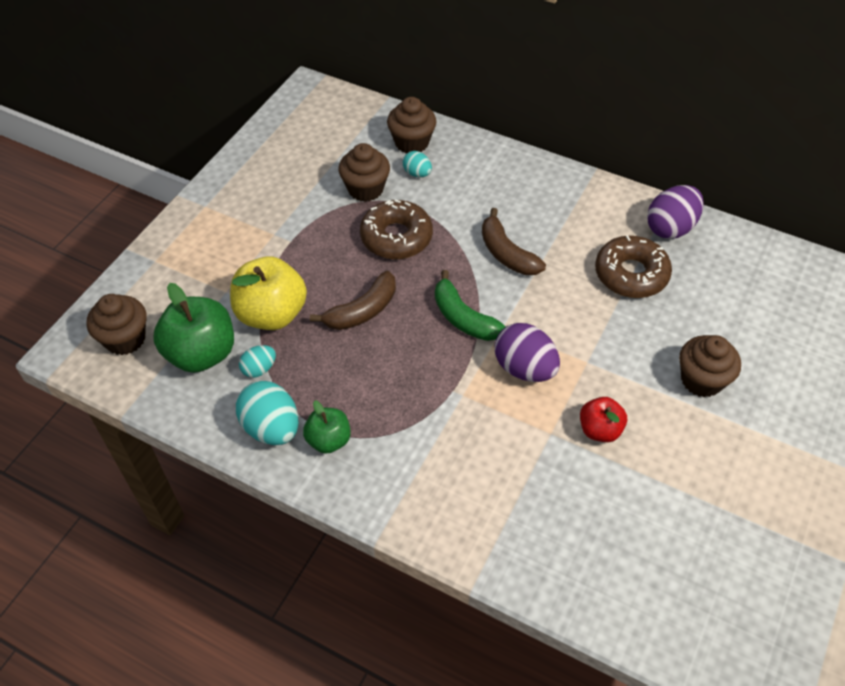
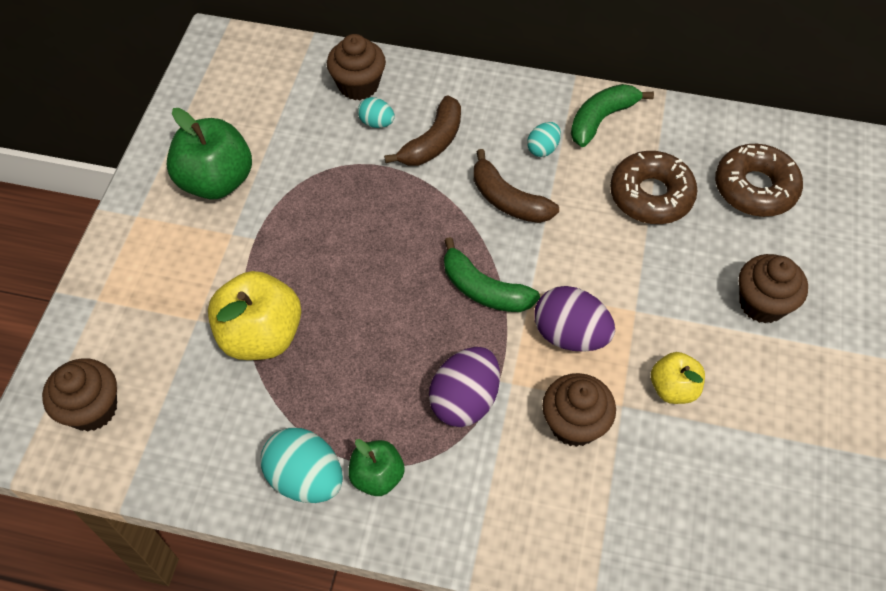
camera: 15 degrees left, 5 degrees up
(201, 353) = (192, 405): green apple -> green apple (216, 181)
(259, 369) = (268, 408): turquoise egg -> turquoise egg (543, 148)
(362, 311) = (366, 307): brown banana -> brown banana (433, 142)
(365, 189) = (322, 154): brown cupcake -> brown cupcake (574, 424)
(396, 237) = (377, 207): brown donut -> brown donut (755, 188)
(599, 430) = (673, 388): red apple -> yellow apple
(607, 206) = (601, 119): none -> green banana
(670, 228) = (676, 131): purple egg -> purple egg (465, 400)

